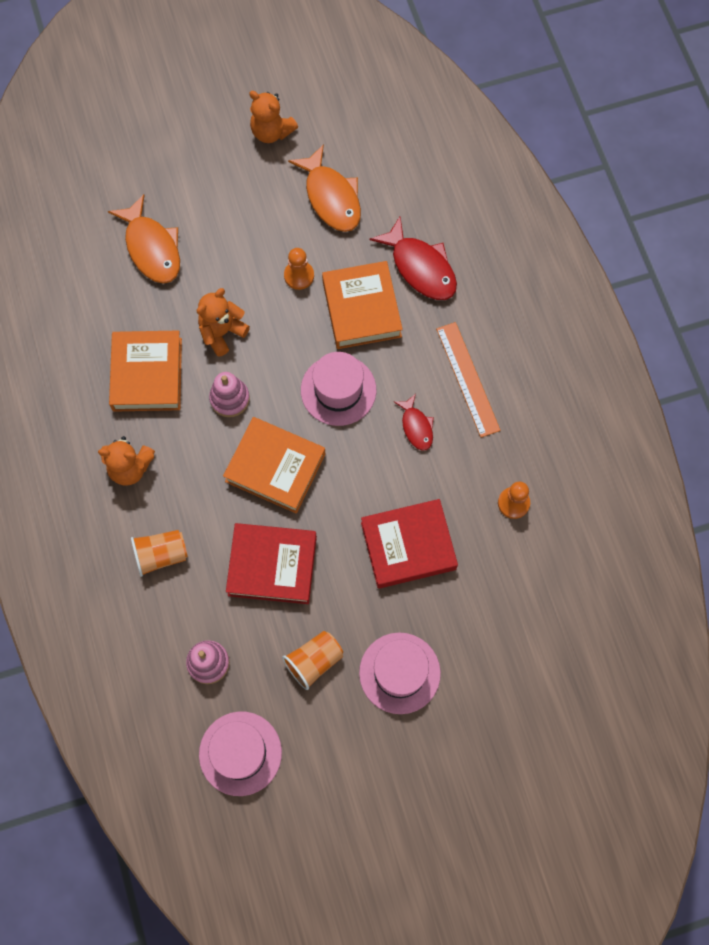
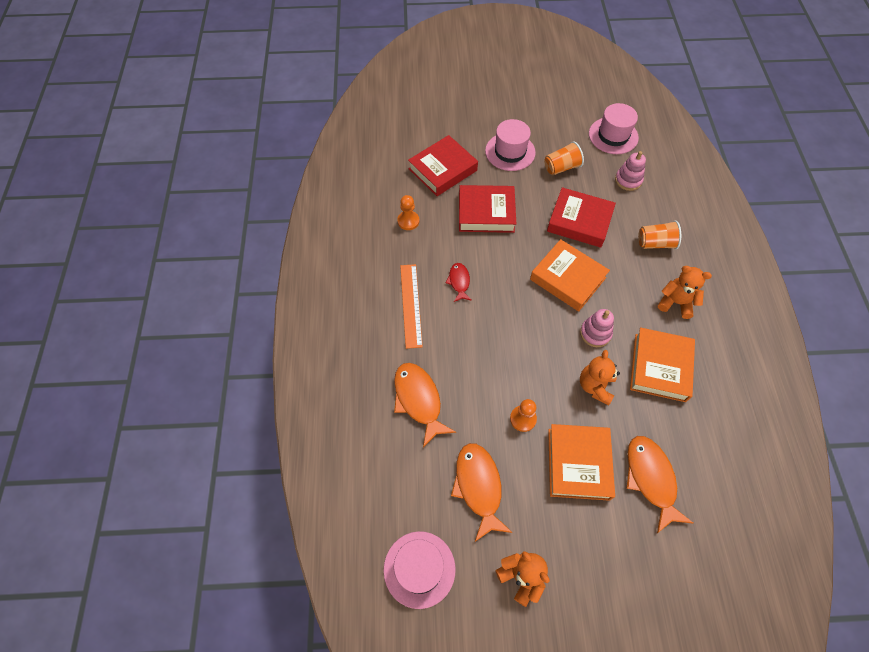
camera: 165 degrees left, 10 degrees down
(222, 332) = (595, 386): orange teddy bear -> orange teddy bear turned 135 degrees clockwise
(338, 390) = (510, 320): pink hat -> pink hat (419, 569)
(361, 309) = (477, 377): orange book -> orange book (578, 463)
(420, 267) = (418, 400): red fish -> orange fish
(493, 608) = (443, 170): none -> red book

